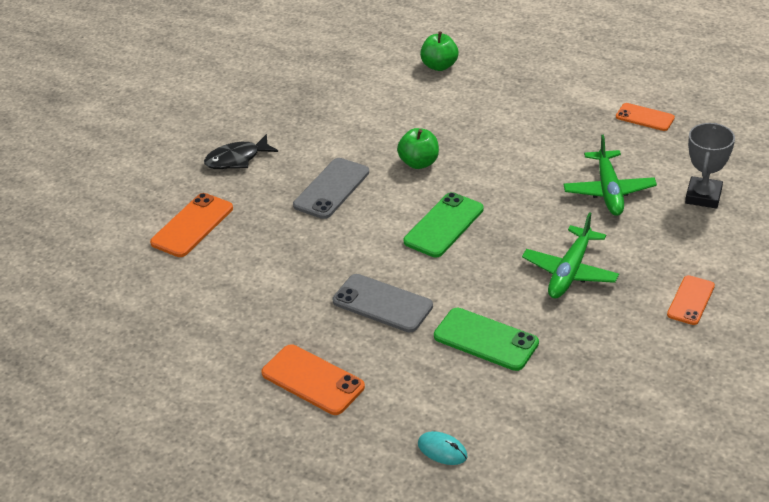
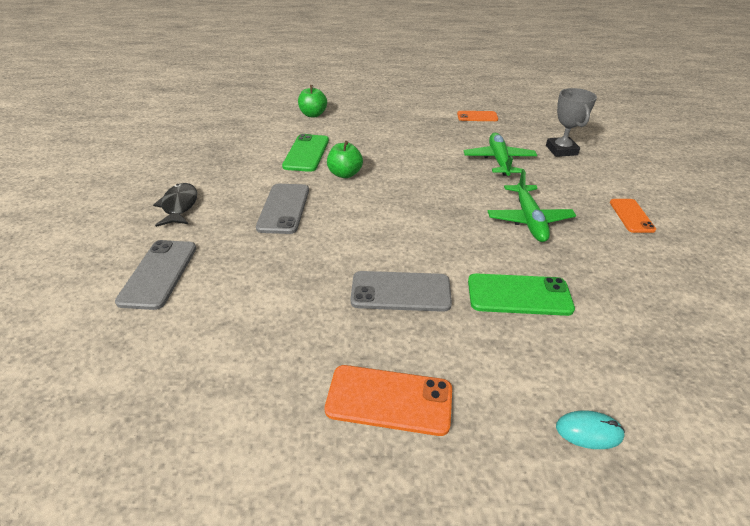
camera: 30 degrees left, 0 degrees up
(192, 225) = (159, 274): orange phone -> grey phone
(237, 159) = (179, 206): black fish -> black fish turned 135 degrees clockwise
(444, 225) = (401, 212): green phone -> green phone (306, 153)
(608, 190) = (499, 160): green plane -> green plane turned 150 degrees counterclockwise

